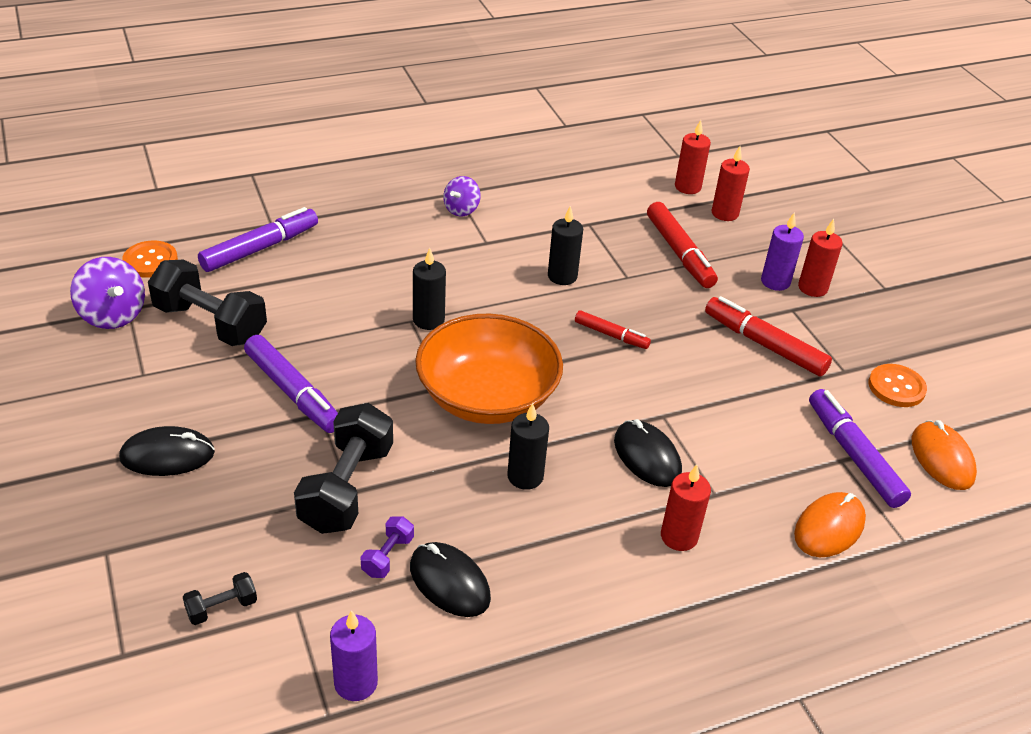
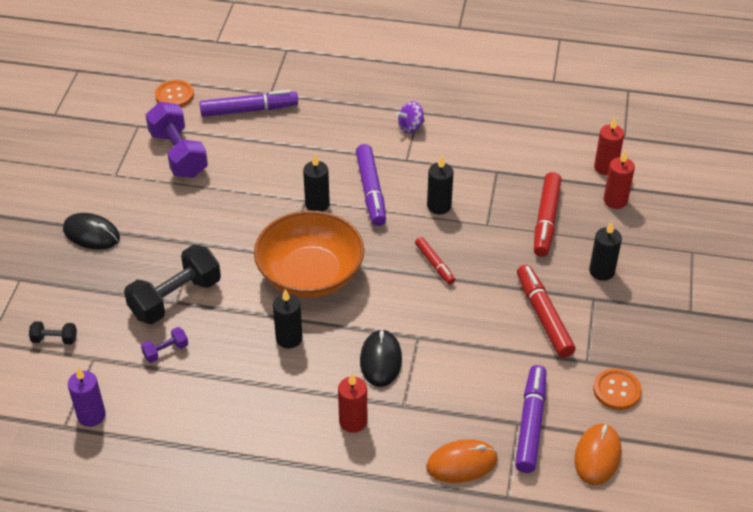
camera: 35 degrees right, 5 degrees up
(113, 315) = (126, 127): purple spinning top -> none
(210, 323) = (178, 154): black dumbbell -> purple dumbbell
(293, 392) = (192, 221): purple marker -> purple marker (371, 190)
(449, 582) = (188, 383): black mouse -> none
(775, 282) = (601, 271): purple candle -> black candle
(812, 288) = (628, 288): red candle -> none

